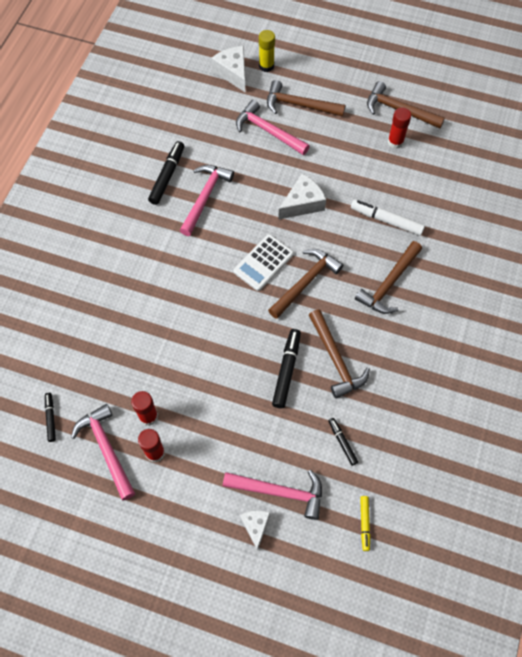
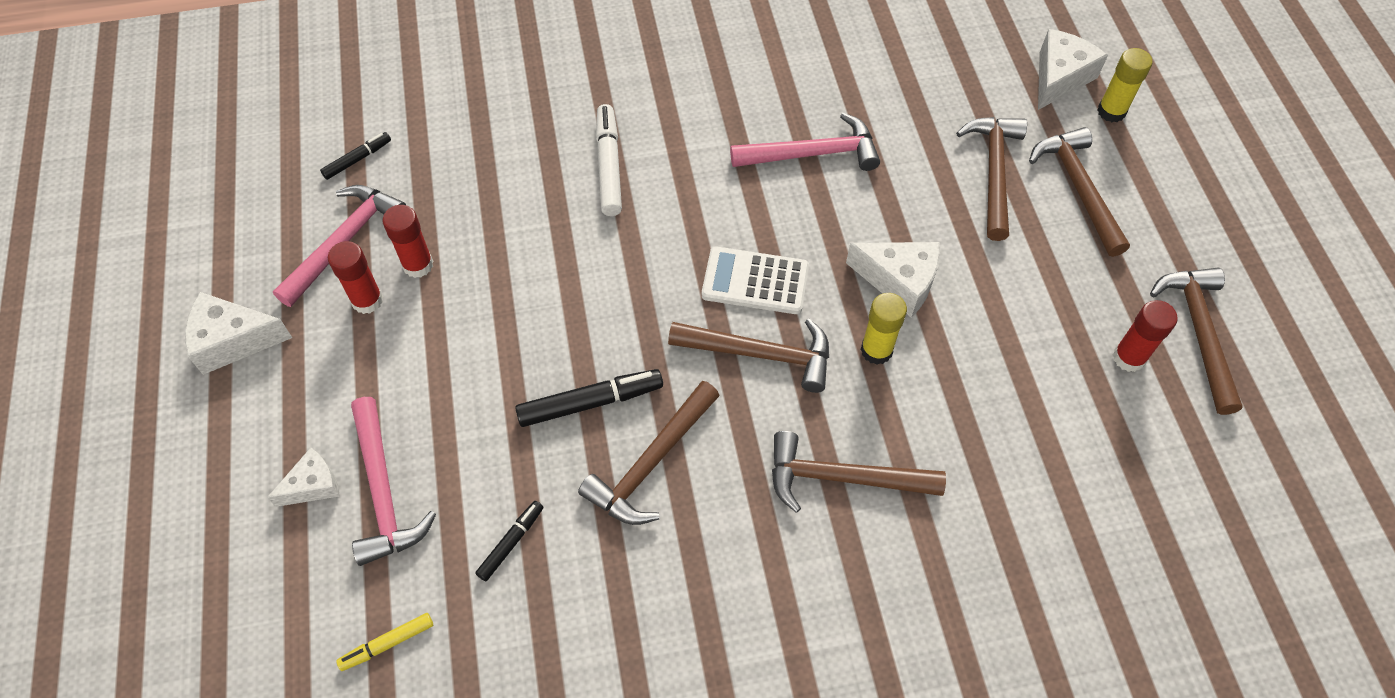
camera: 60 degrees right, 5 degrees down
(136, 536) = (233, 341): none -> white cheese
(167, 176) = (813, 92): black marker -> none
(268, 131) = (994, 172): pink hammer -> brown hammer
(333, 234) = (876, 350): none -> yellow glue stick
(386, 220) = (961, 417): white marker -> white marker (608, 166)

